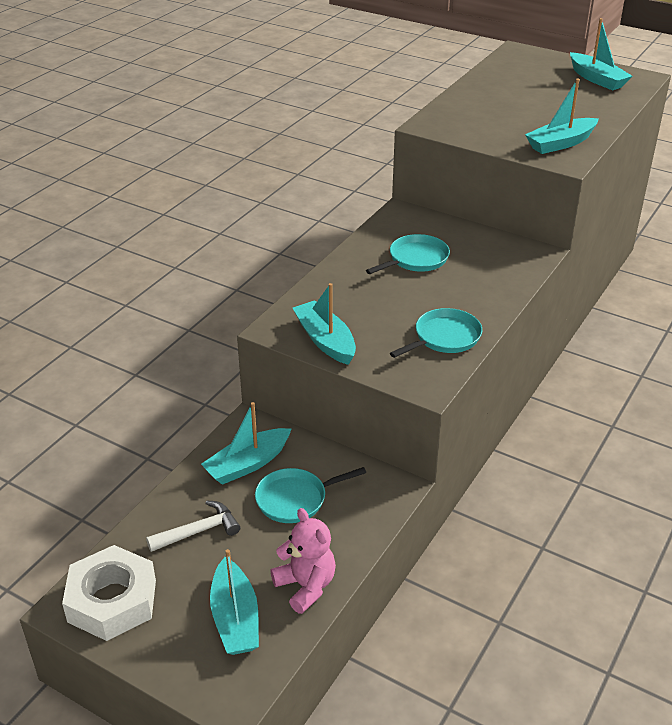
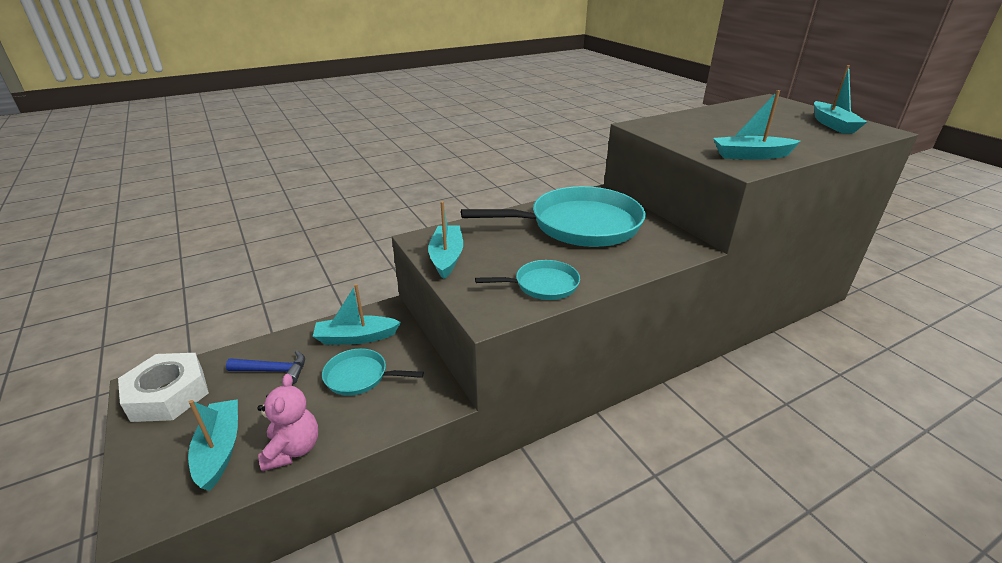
camera: 30 degrees right, 5 degrees down
(199, 531) = (274, 370): white hammer -> blue hammer
(235, 618) = (219, 449): turquoise boat -> turquoise boat turned 150 degrees clockwise
(415, 259) = (579, 225): turquoise pan -> turquoise pan, size x2.08

